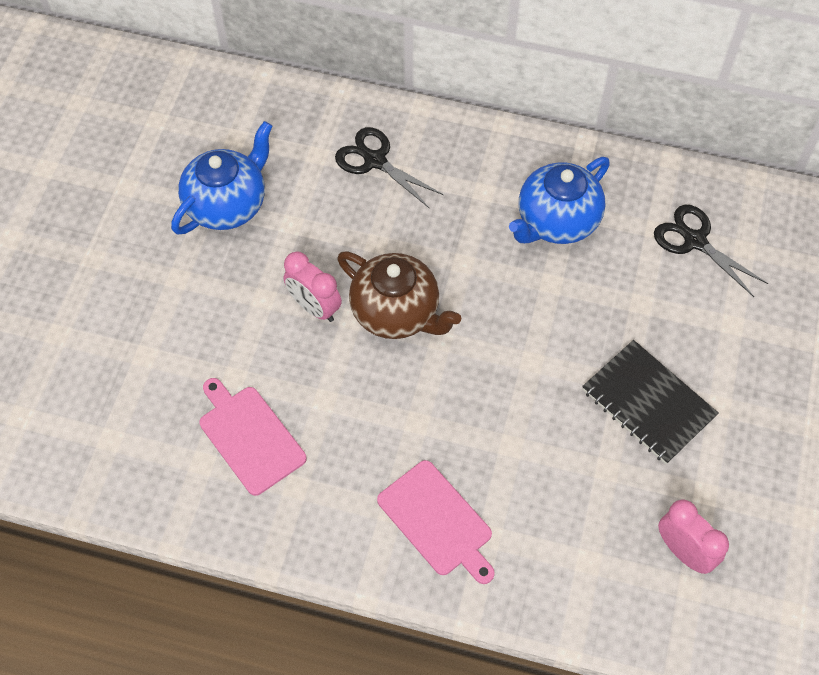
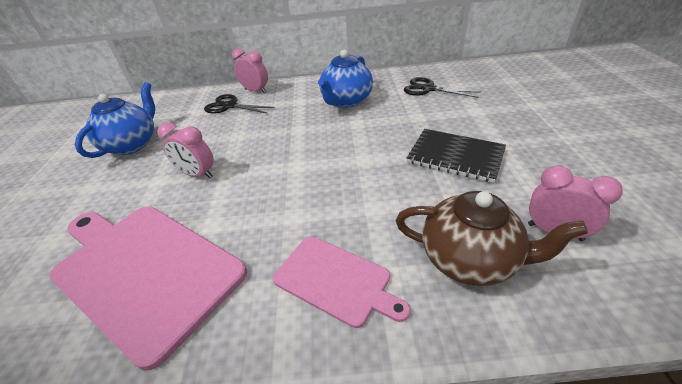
camera: 15 degrees left, 20 degrees down
(250, 436) = (144, 270): pink cutting board -> pink cutting board, size x1.82
(396, 313) = (259, 161): brown teapot -> brown teapot (470, 259)
(423, 131) = (255, 91): none -> pink clock

